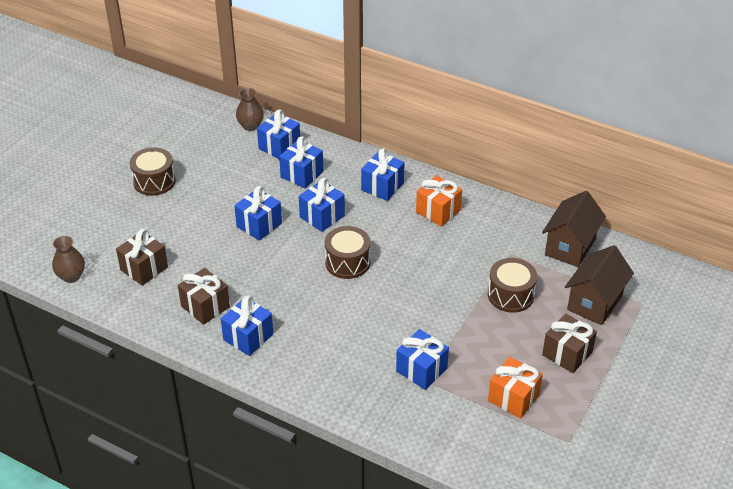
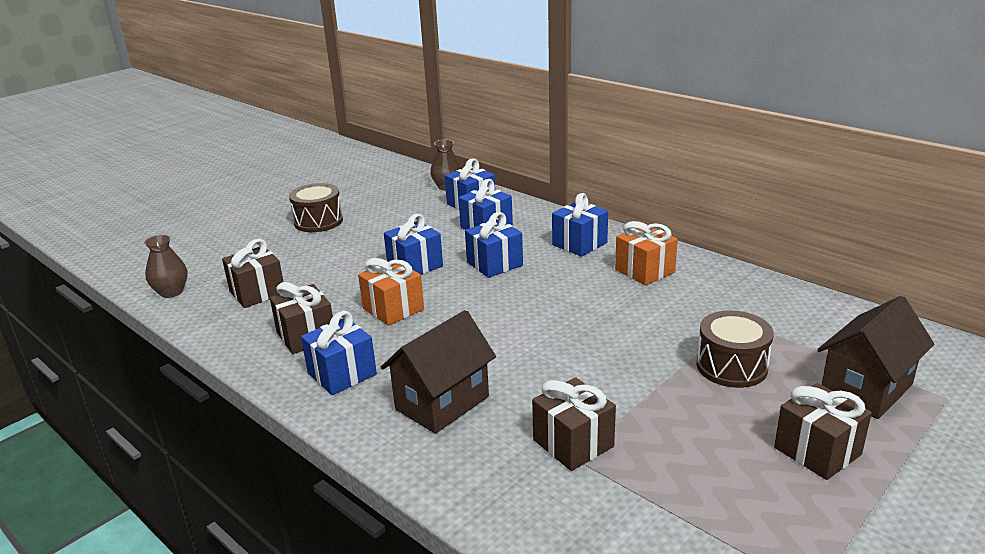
camera: 15 degrees right, 15 degrees down
(347, 262) = (509, 309): brown drum -> none
(421, 370) = (573, 443): blue gift -> brown gift
(513, 398) = (717, 503): orange gift -> orange gift (393, 309)
(570, 247) = (828, 321): brown house -> brown house (442, 403)

